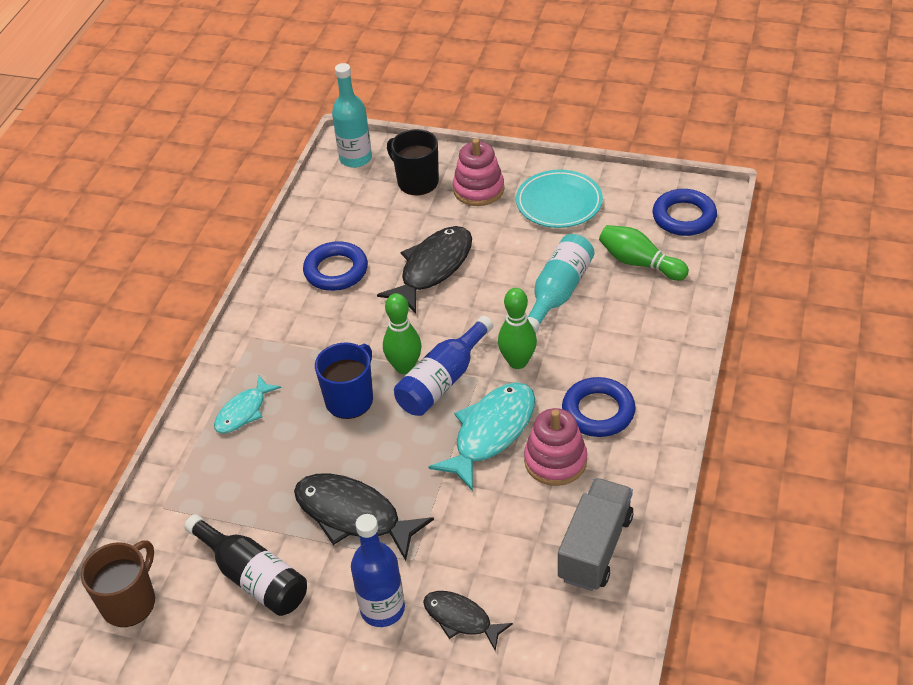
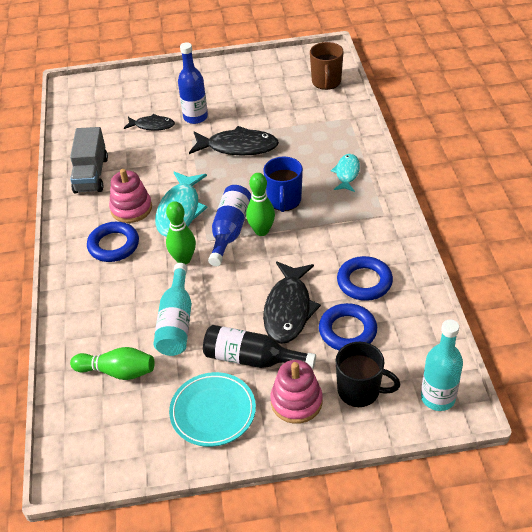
camera: 155 degrees right, 0 degrees up
(253, 577) = (272, 108): black bottle -> black bottle (252, 359)
(684, 217) = (89, 436): blue ring -> blue ring (347, 331)

